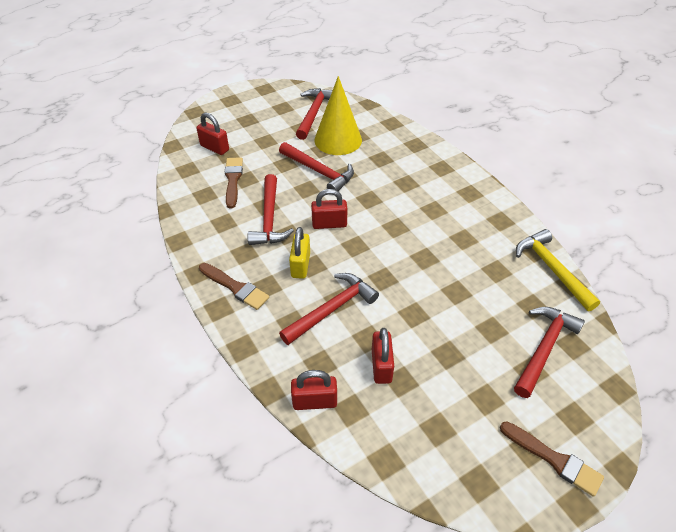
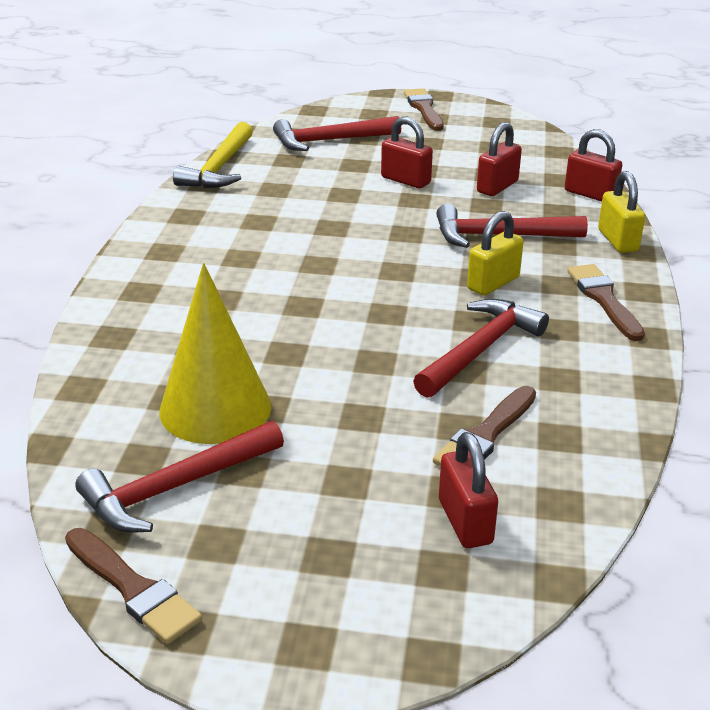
camera: 140 degrees left, 15 degrees down
(260, 351) = (618, 240): none -> yellow padlock
(289, 89) = (133, 588): none -> brown brush
(319, 172) = (322, 374): red hammer -> none
(329, 224) = (400, 304): red padlock -> red padlock (405, 180)

